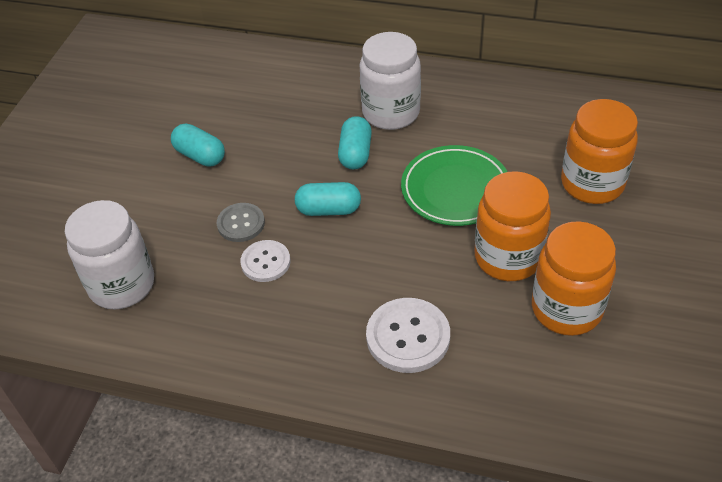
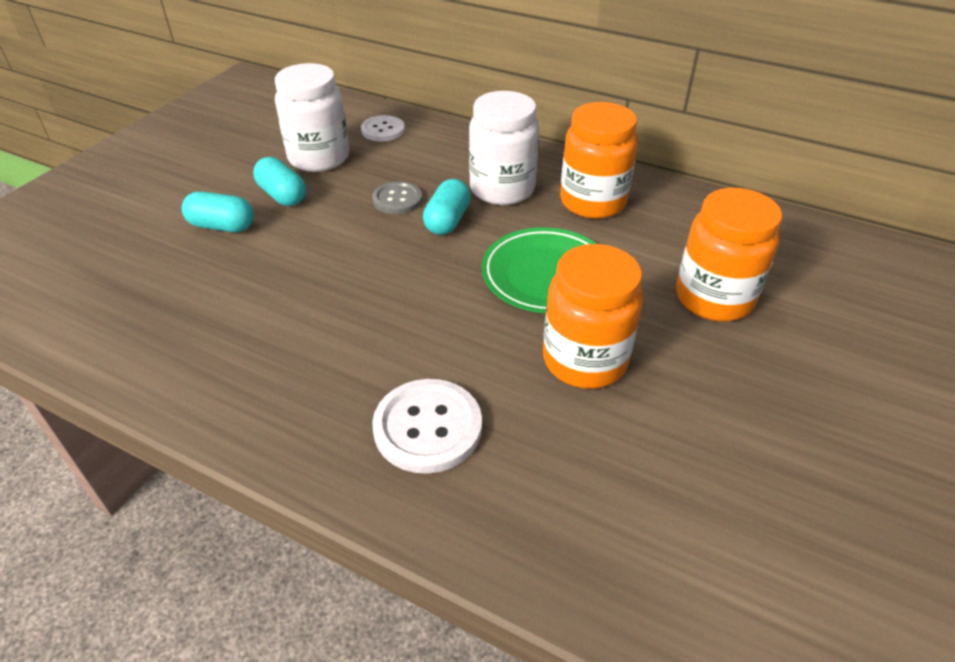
camera: 10 degrees right, 5 degrees down
(122, 285) = (132, 304): white jar -> white jar (319, 158)
(241, 223) = (291, 266): grey button -> grey button (397, 199)
(265, 262) = (299, 310): white button -> white button (383, 130)
(328, 210) = (394, 270): turquoise capsule -> turquoise capsule (222, 226)
(566, 309) = (641, 436): orange jar -> orange jar (592, 202)

